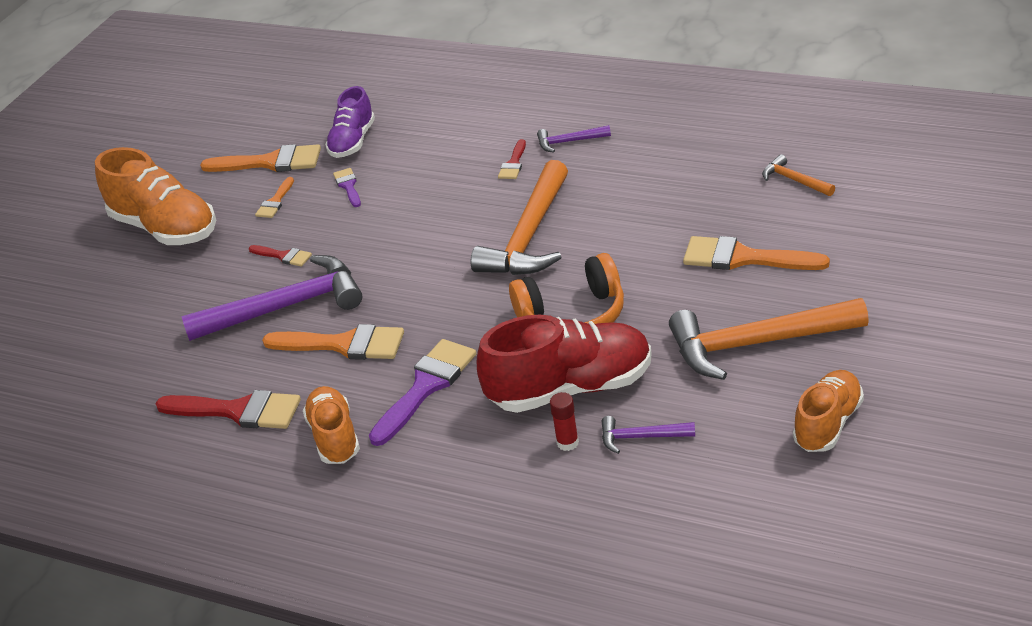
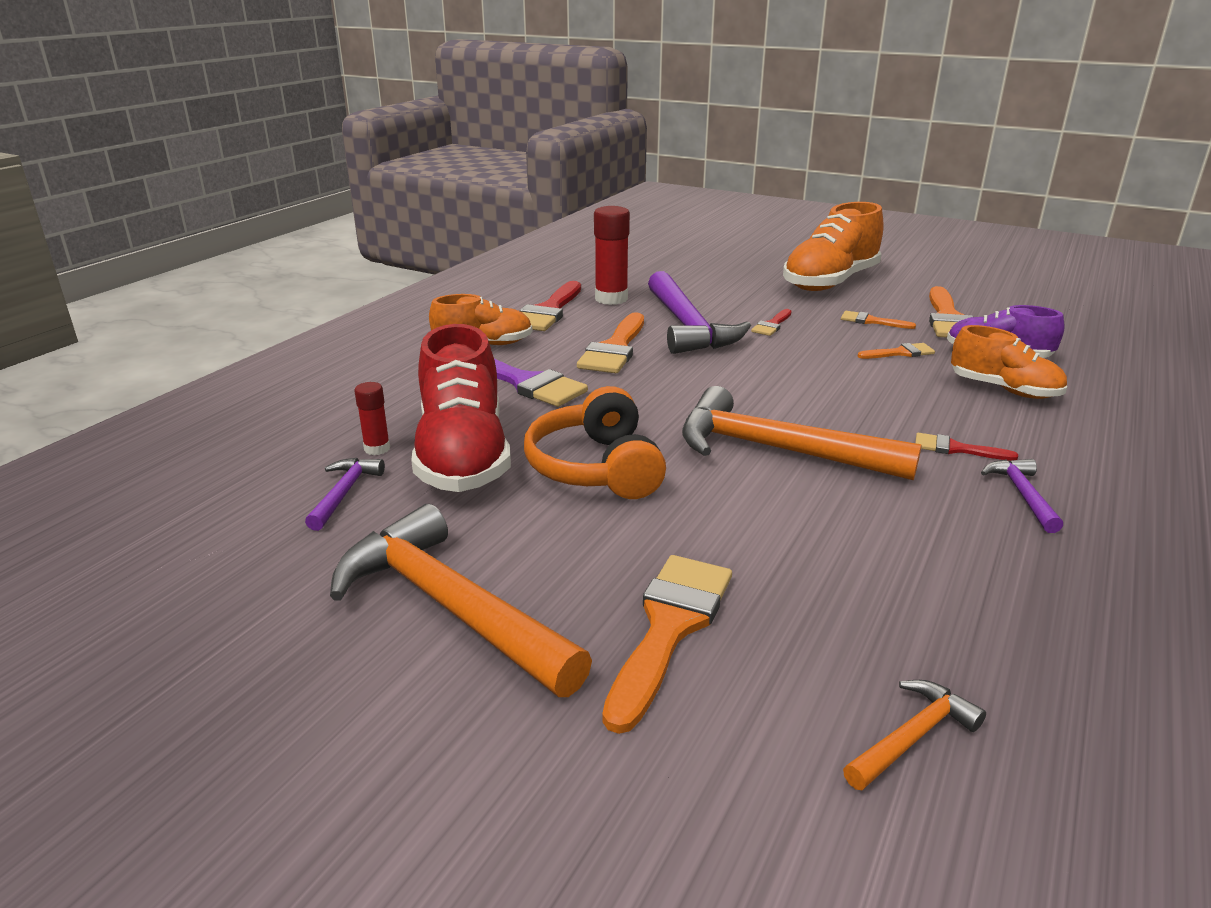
camera: 90 degrees right, 10 degrees down
(201, 371) = (611, 299): none -> red glue stick
(348, 186) = (900, 353): purple brush -> orange brush
(756, 344) = (450, 607): orange hammer -> orange hammer turned 45 degrees counterclockwise
(828, 424) = (229, 648): orange shoe -> orange shoe (1004, 389)

